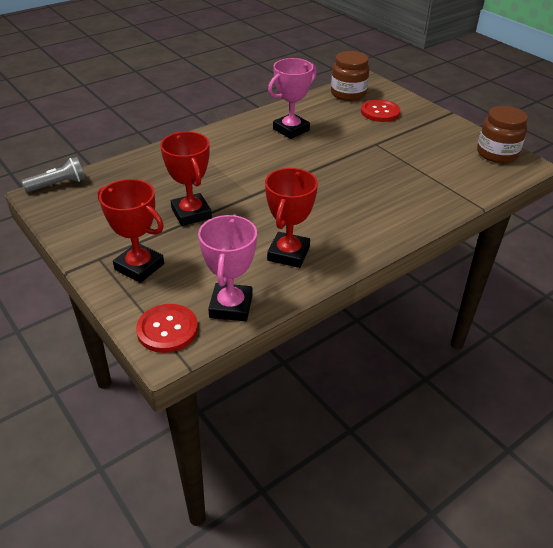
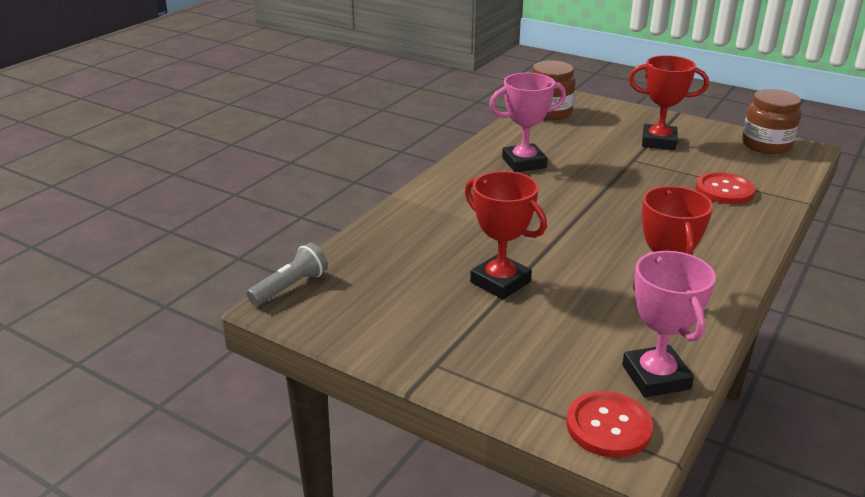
camera: 20 degrees left, 10 degrees down
(139, 267) = (498, 361): red trophy -> red trophy (658, 142)
(291, 130) = (524, 163): pink trophy -> pink trophy turned 45 degrees clockwise
(380, 112) = (604, 126): red button -> red button (724, 190)

